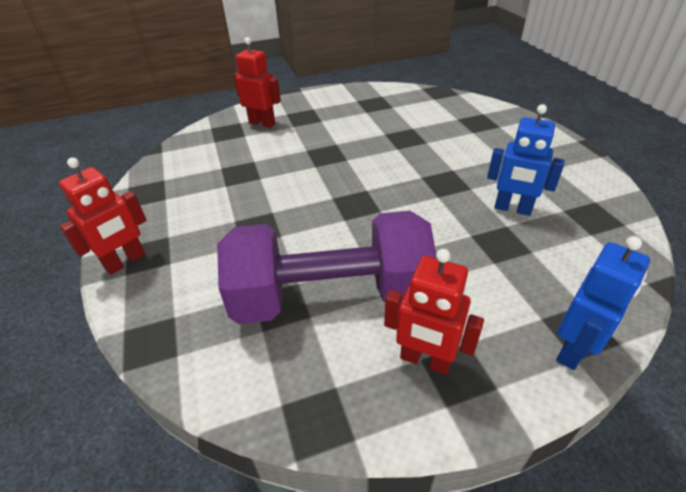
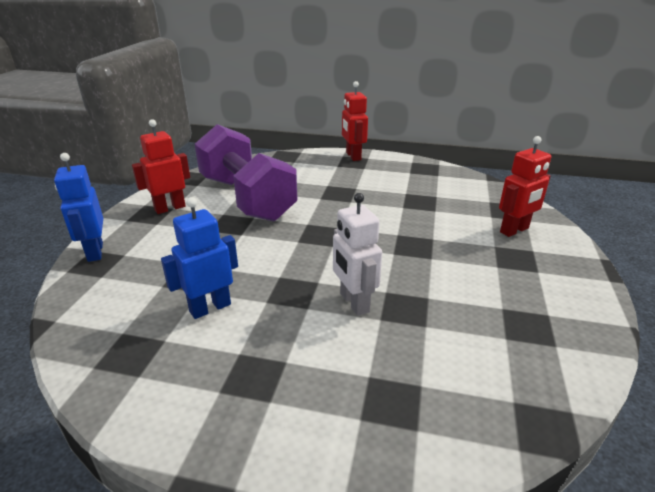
camera: 120 degrees right, 10 degrees down
(330, 296) = (247, 198): purple dumbbell -> purple dumbbell turned 60 degrees counterclockwise
(424, 155) = (354, 303): none -> white robot

